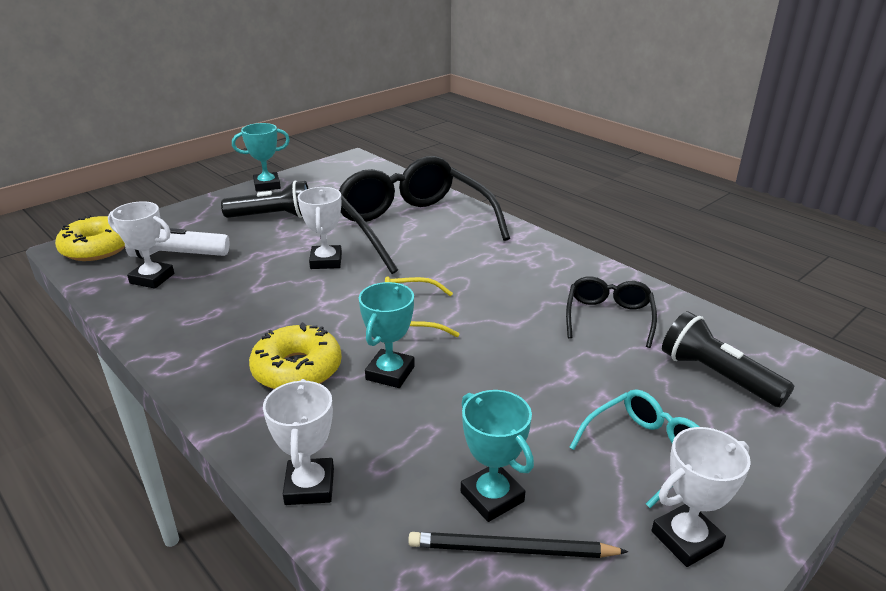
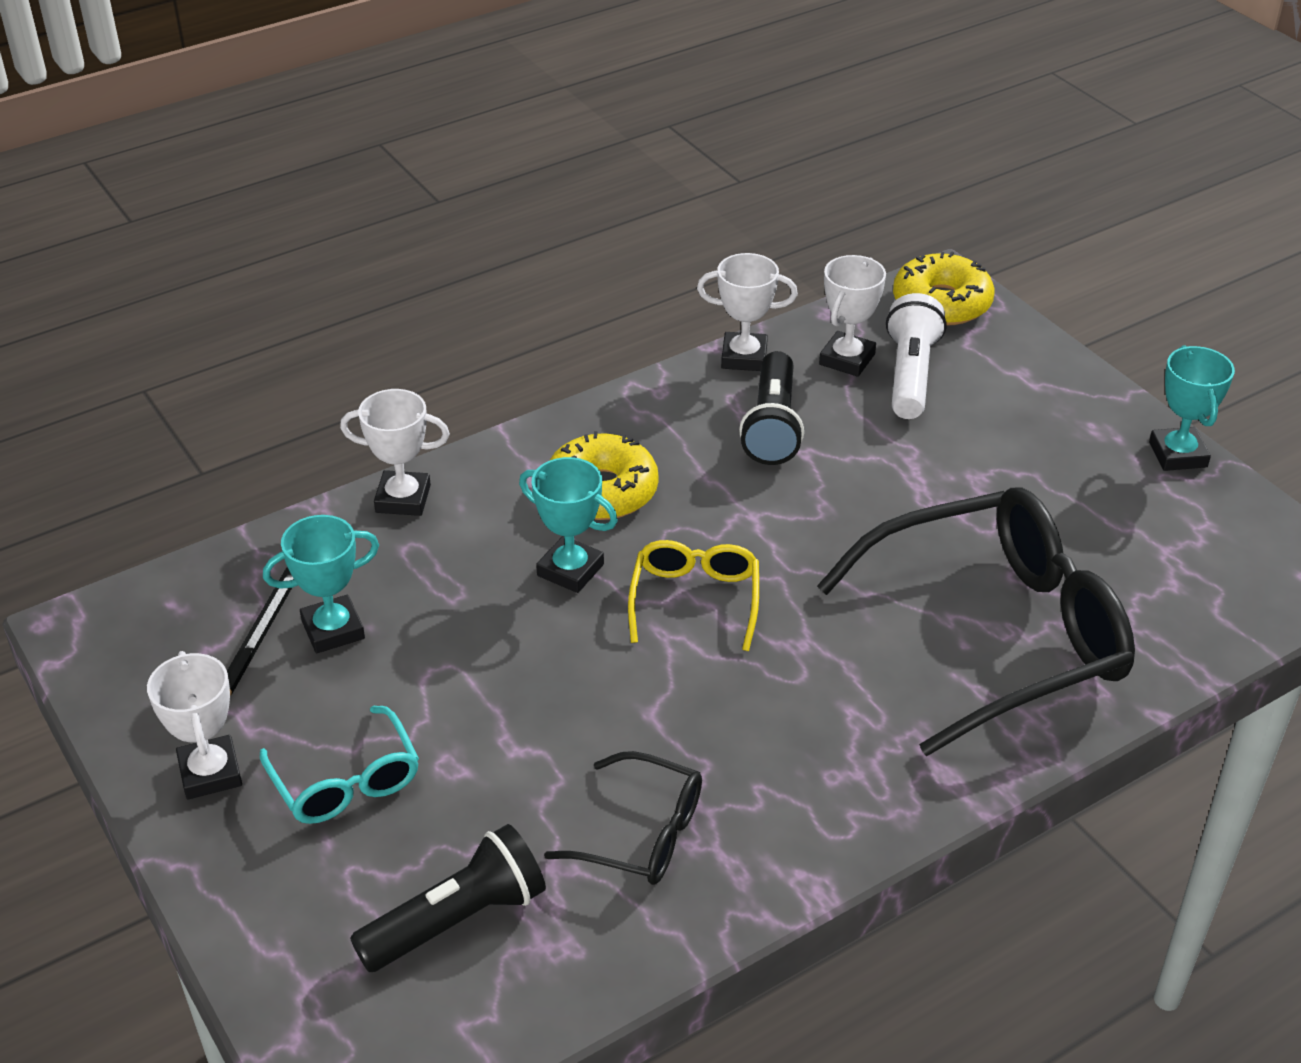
camera: 100 degrees right, 10 degrees up
(273, 216) = (1042, 464): black flashlight -> black flashlight (772, 426)
(326, 261) = (876, 522): white trophy -> white trophy (744, 357)

